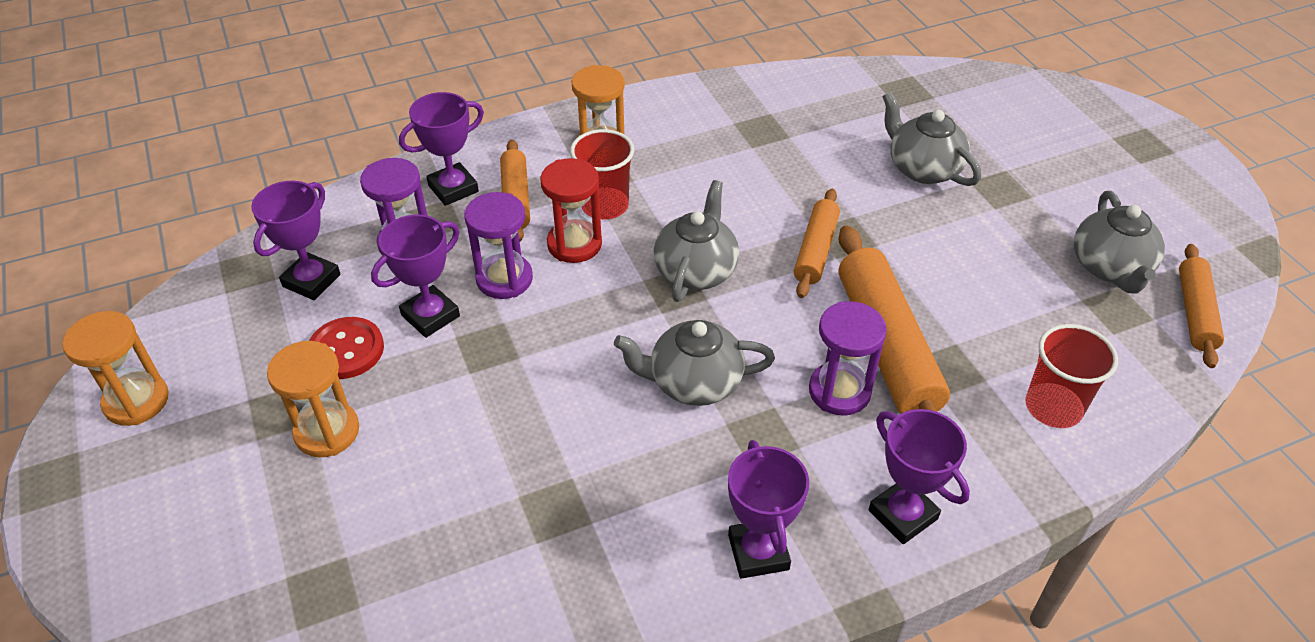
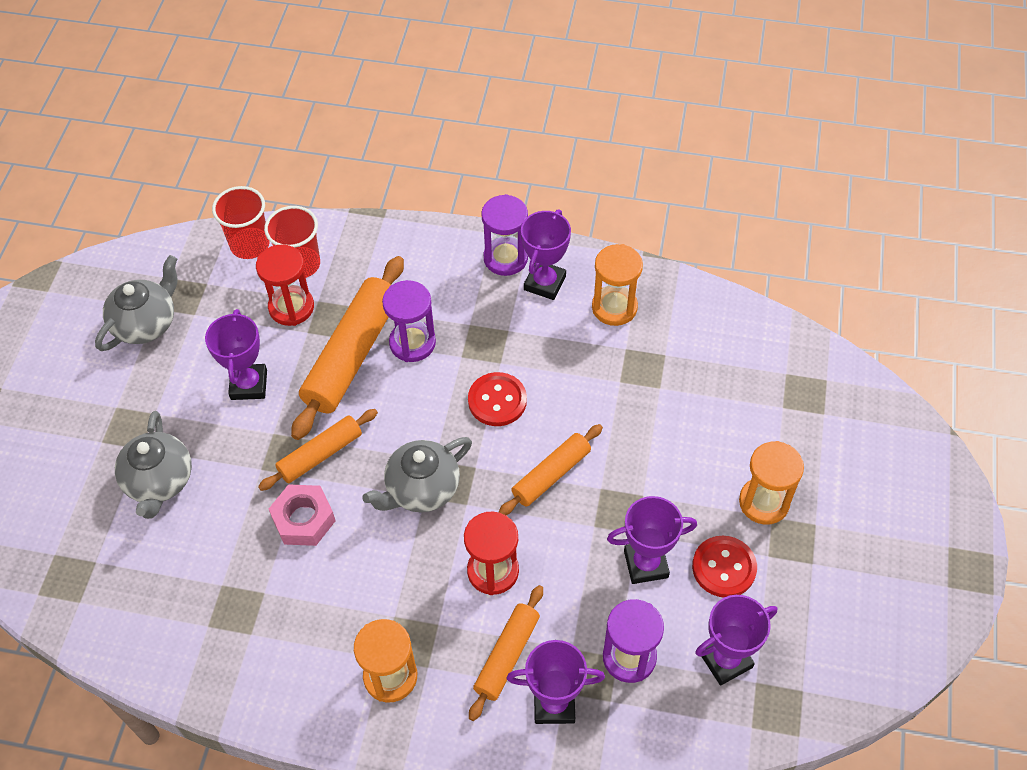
camera: 145 degrees left, 10 degrees up
(136, 401) = (898, 609): orange hourglass -> orange hourglass (614, 307)
(504, 279) = (569, 567): purple hourglass -> purple hourglass (505, 258)
(604, 205) = (439, 599): red cup -> red cup (250, 245)
(694, 382) = (497, 400): grey teapot -> red button
(775, 201) = (303, 519): none -> pink nut
(903, 514) = (449, 259): purple trophy -> purple trophy (249, 385)
(1002, 357) = (291, 307): none -> red hourglass
(1195, 312) = (140, 267): orange rolling pin -> orange rolling pin (551, 474)

